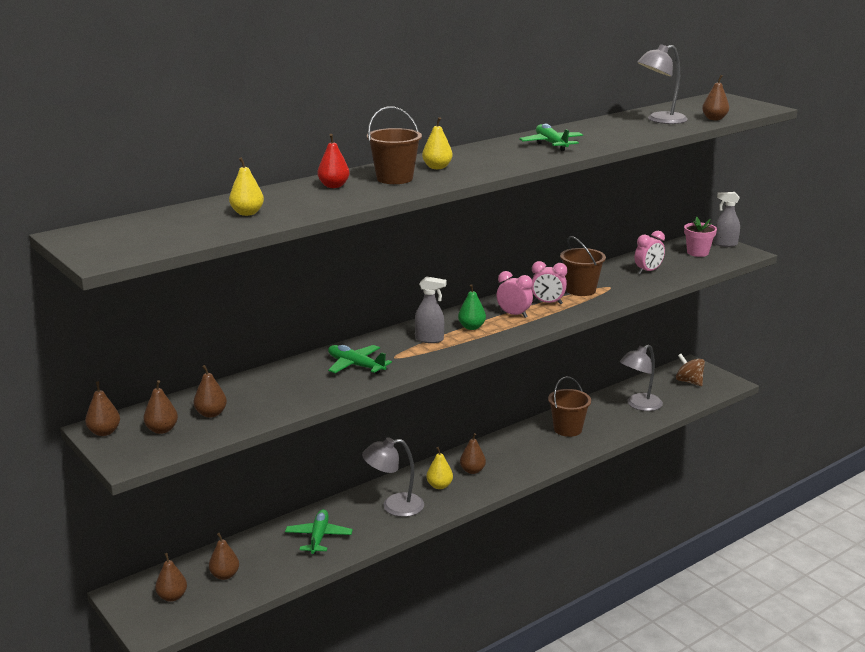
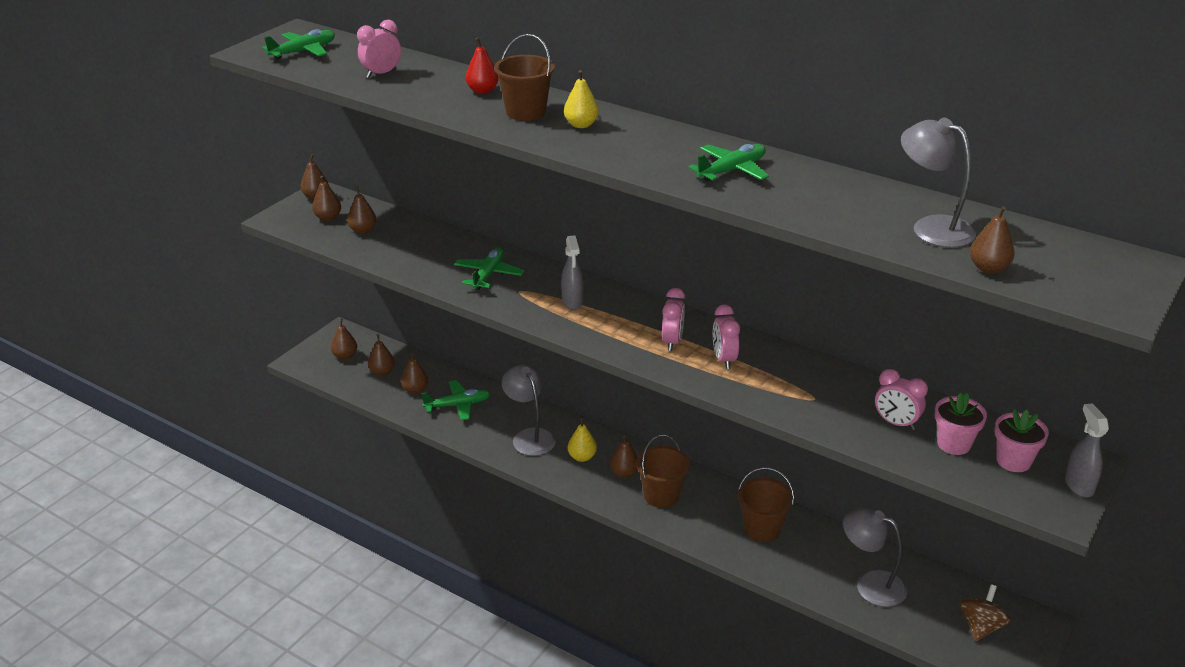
camera: 70 degrees right, 10 degrees up
(140, 236) = (303, 51): none -> green plane
(247, 213) = (381, 74): yellow pear -> pink clock
(273, 558) = (415, 390): none -> brown pear
(471, 327) = (619, 321): green pear -> none
(580, 290) = (784, 377): brown bucket -> brown bucket (661, 495)
(675, 262) = (954, 444): none -> pink flower pot

